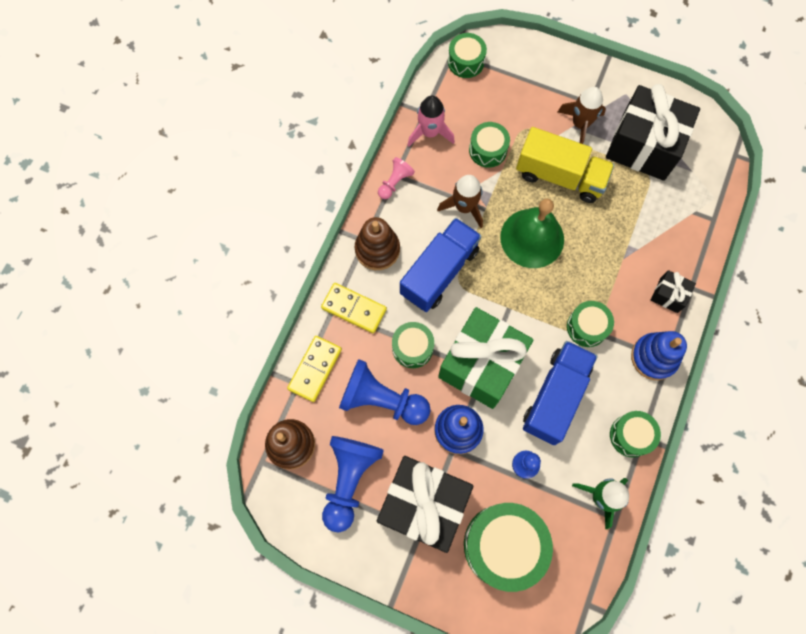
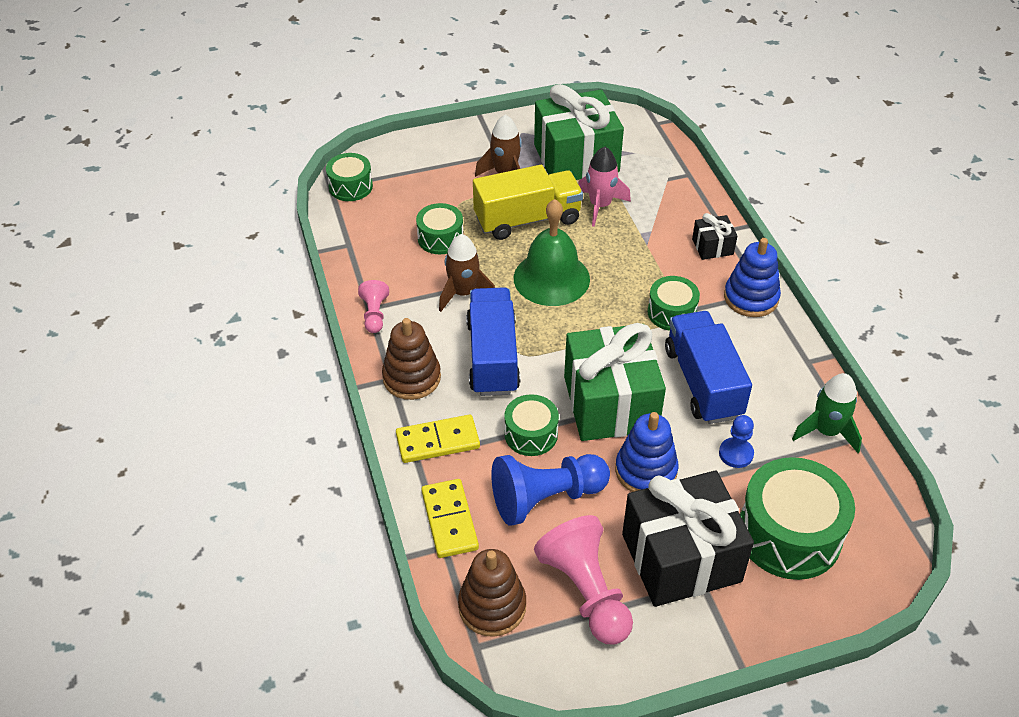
camera: 40 degrees left, 25 degrees down
(349, 480) = (586, 592): blue pawn -> pink pawn
(430, 132) = (370, 257): pink rocket -> pink rocket (600, 205)
(631, 435) = (797, 367): green drum -> none
(643, 146) = (576, 158): black gift -> green gift

